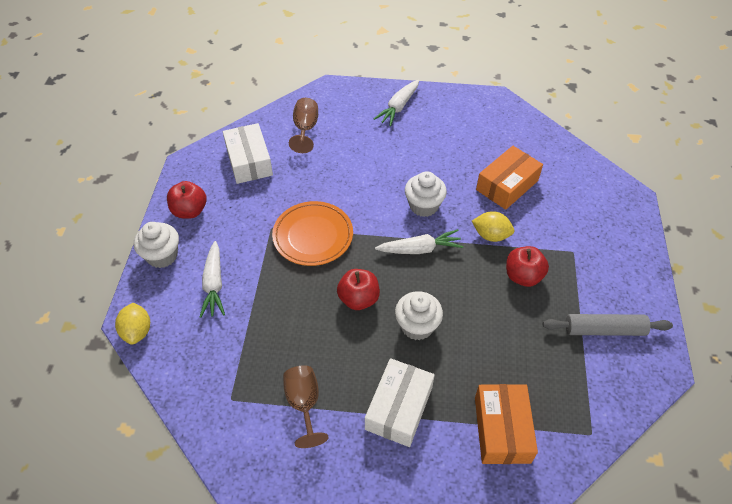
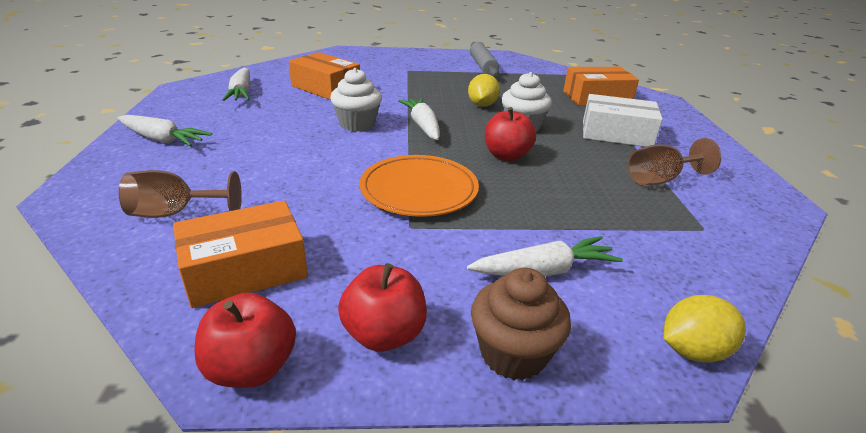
camera: 100 degrees left, 20 degrees down
(162, 256) = (513, 354): white cupcake -> brown cupcake
(249, 161) = (245, 269): white box -> orange box
(488, 133) = (241, 93): none -> white carrot
(491, 235) = (395, 96): yellow lemon -> yellow lemon (482, 105)
(523, 276) = (441, 86): red apple -> red apple (252, 368)

